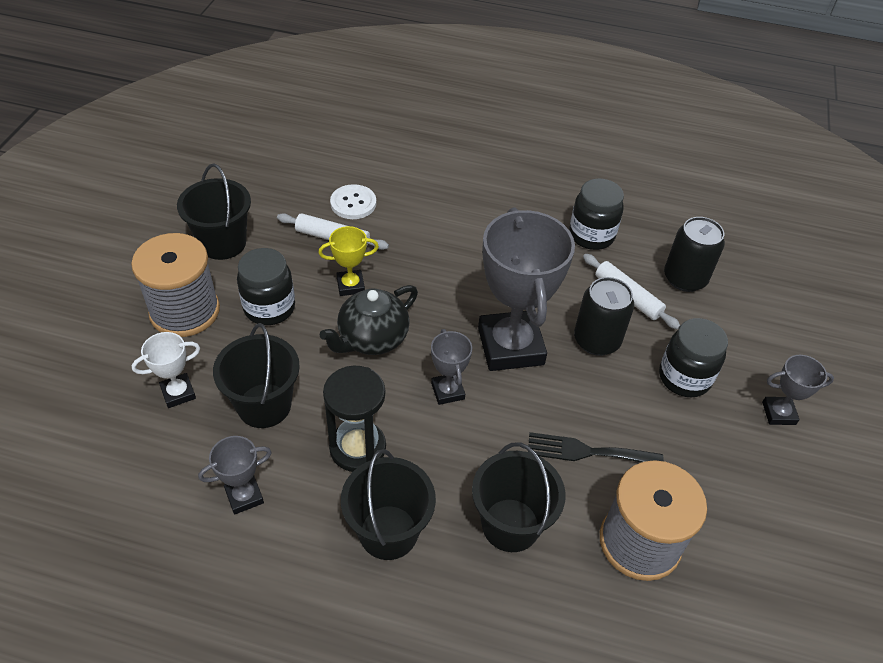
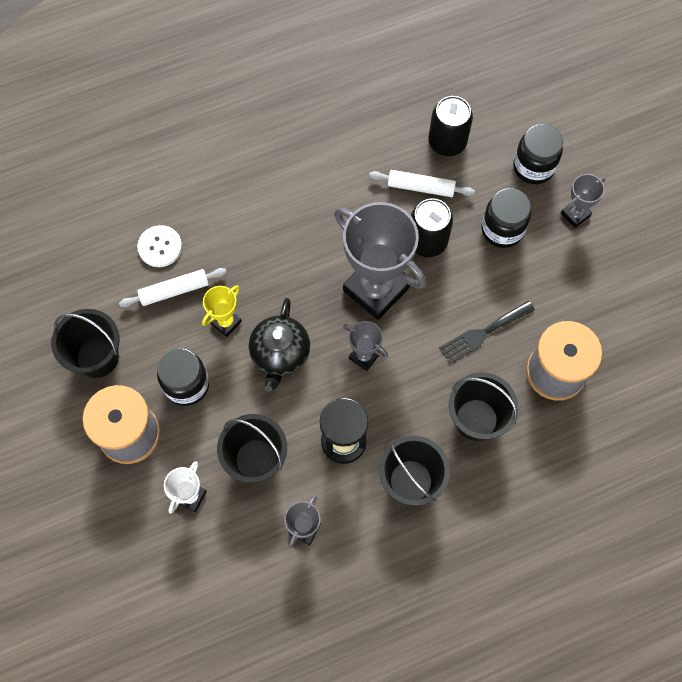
camera: 35 degrees left, 20 degrees up
(591, 235) = (357, 148): black jar -> black jar (533, 167)

